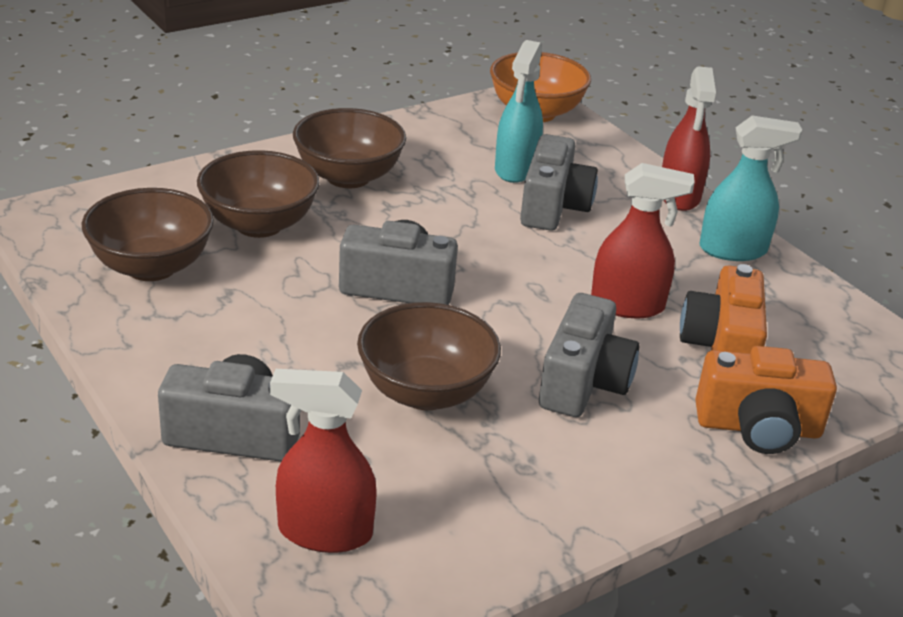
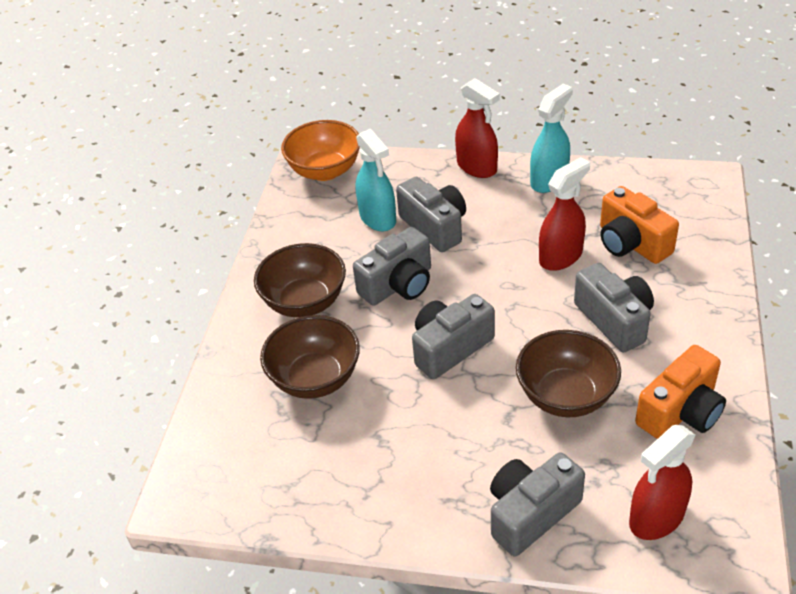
camera: 40 degrees left, 10 degrees up
(151, 267) = (310, 463): brown bowl -> none
(442, 219) = (398, 285): none -> grey camera
(758, 428) = (709, 274): orange camera -> orange camera (681, 412)

